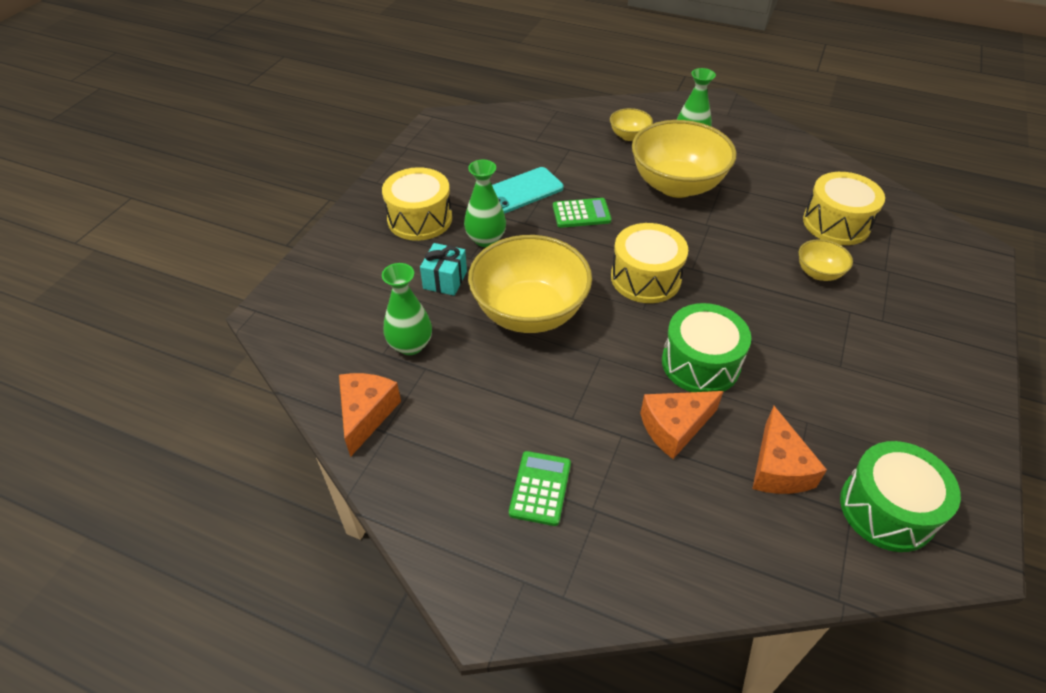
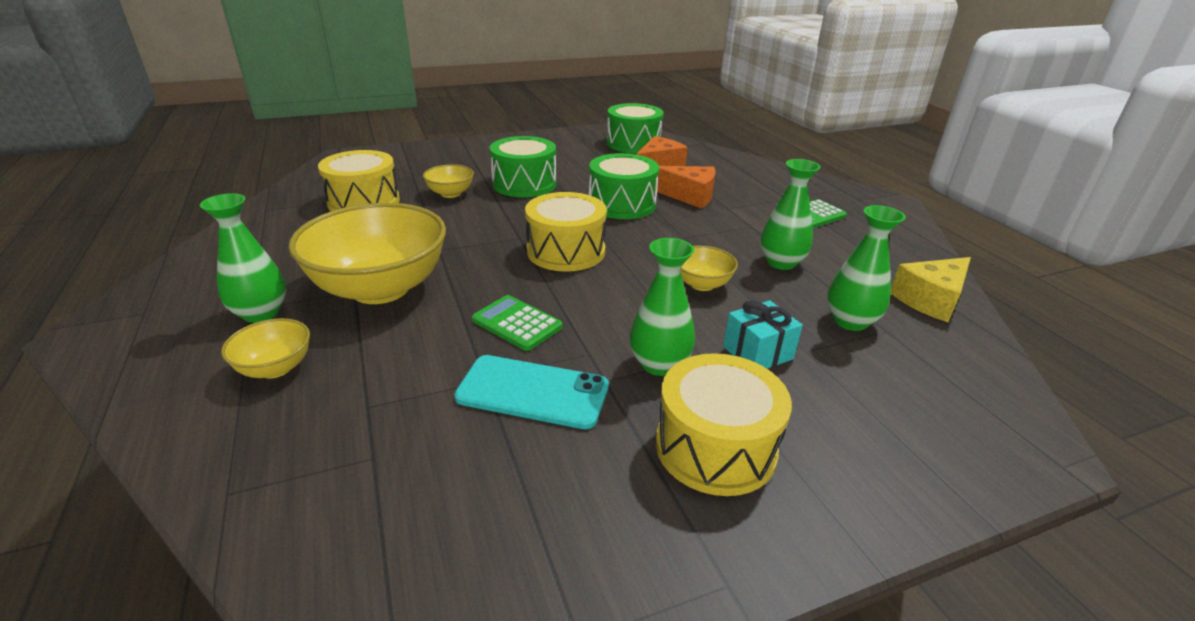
camera: 135 degrees left, 15 degrees down
(366, 414) = (930, 300): orange cheese -> yellow cheese
(502, 379) = (781, 263): none -> green vase
(529, 312) = (702, 284): yellow bowl -> yellow bowl, size x0.46
(807, 328) = (524, 184): none -> green drum

